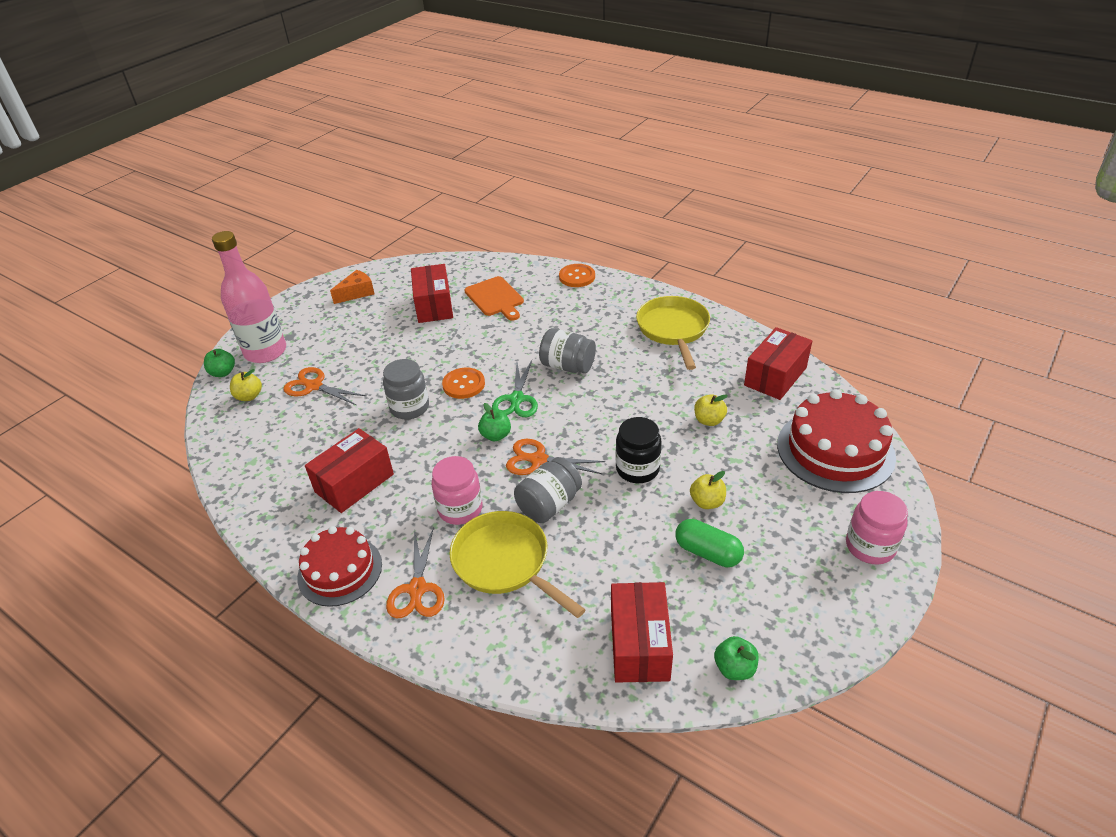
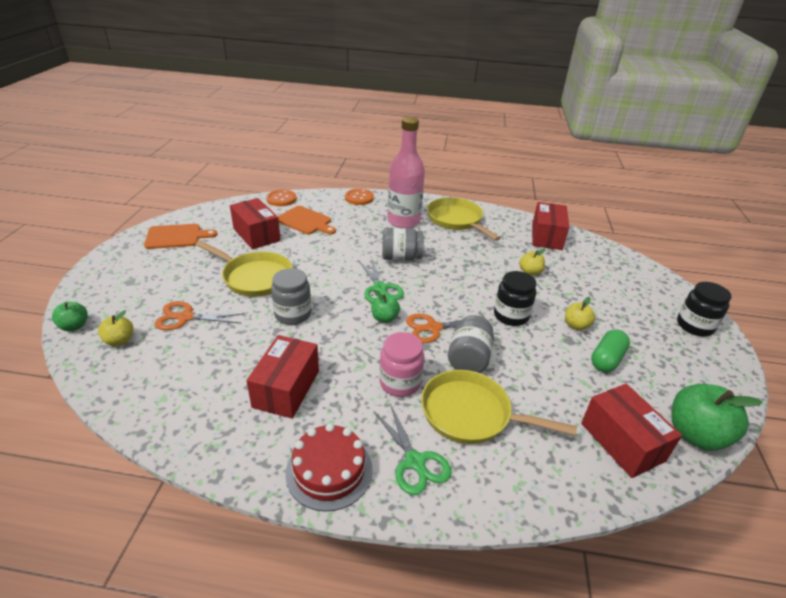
camera: 30 degrees left, 5 degrees down
(265, 352) = (112, 299): pink bottle -> pink bottle (403, 221)
(357, 293) = (176, 236): orange cheese -> orange cutting board
(400, 356) = (254, 277): none -> yellow pan
(417, 589) = (415, 461): orange scissors -> green scissors
(464, 384) = (327, 287): orange button -> orange button (281, 199)
(707, 552) = (607, 359): green capsule -> green capsule turned 60 degrees counterclockwise
(734, 668) = (695, 435): green apple -> green apple, size x1.85
(835, 450) = (621, 273): red cake -> none
(870, 546) = (694, 326): pink jar -> black jar

